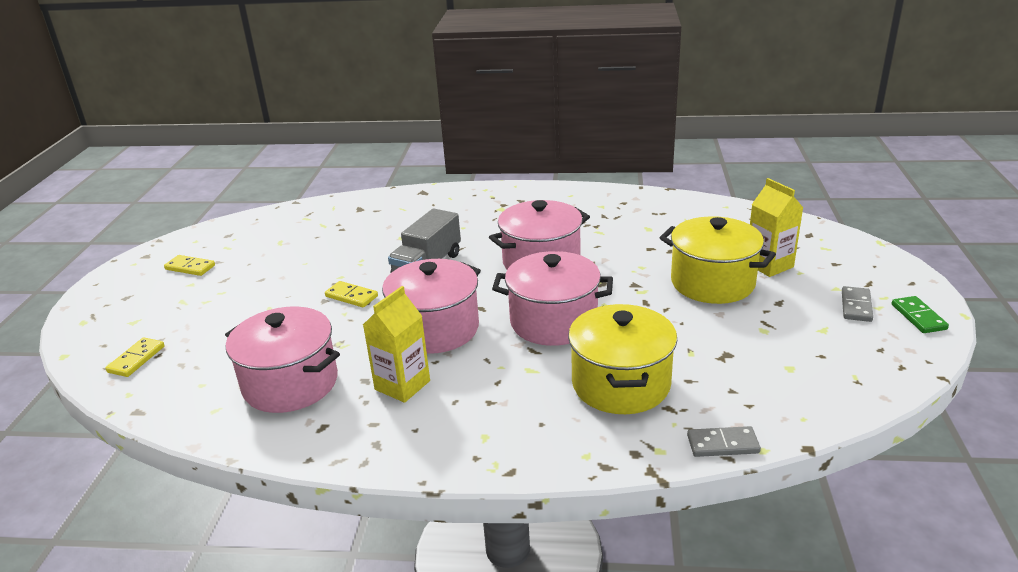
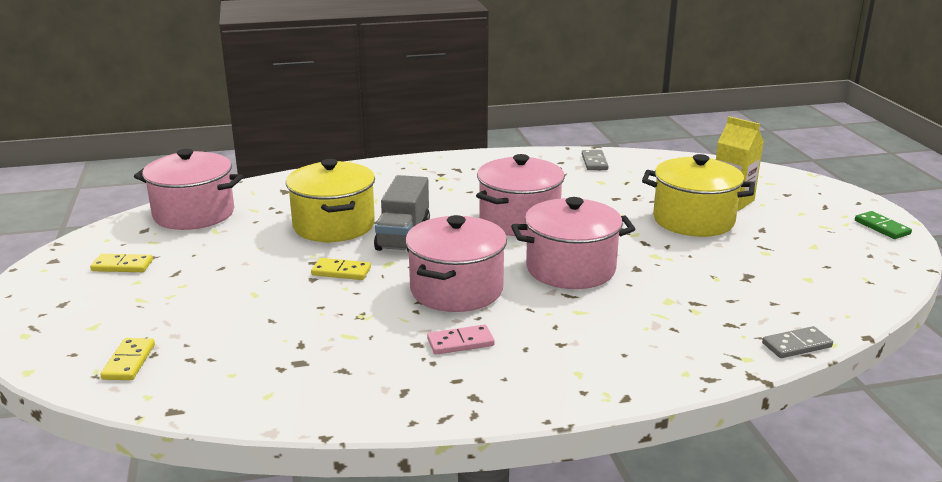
camera: 20 degrees left, 5 degrees down
(290, 384) = (337, 358): pink pot -> pink pot (194, 214)
(402, 385) = (460, 342): yellow carton -> pink domino
(621, 384) = (673, 311): yellow pot -> yellow pot (334, 225)
(856, 306) = (827, 225): grey domino -> grey domino (594, 162)

